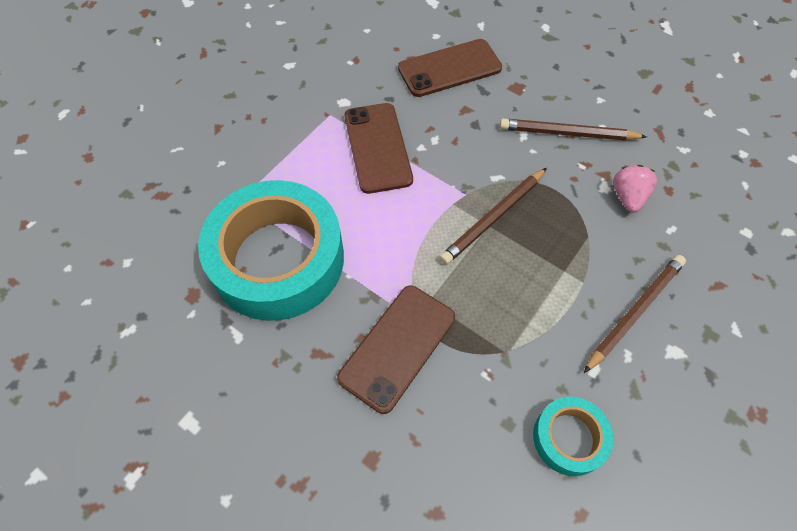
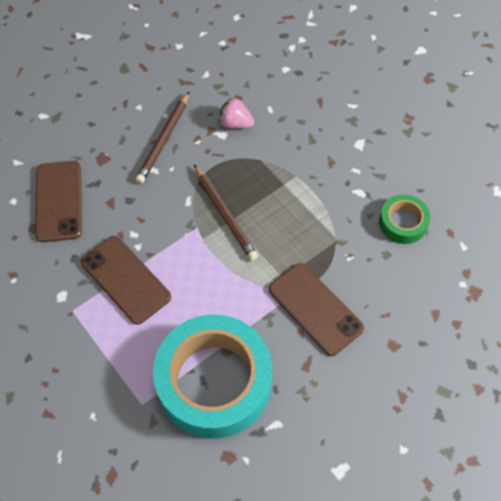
camera: 75 degrees left, 0 degrees up
(378, 147) = (125, 279): brown phone -> brown phone turned 45 degrees clockwise
(569, 438) = (403, 223): turquoise tape -> green tape
(635, 312) = (326, 154): brown pencil -> none

